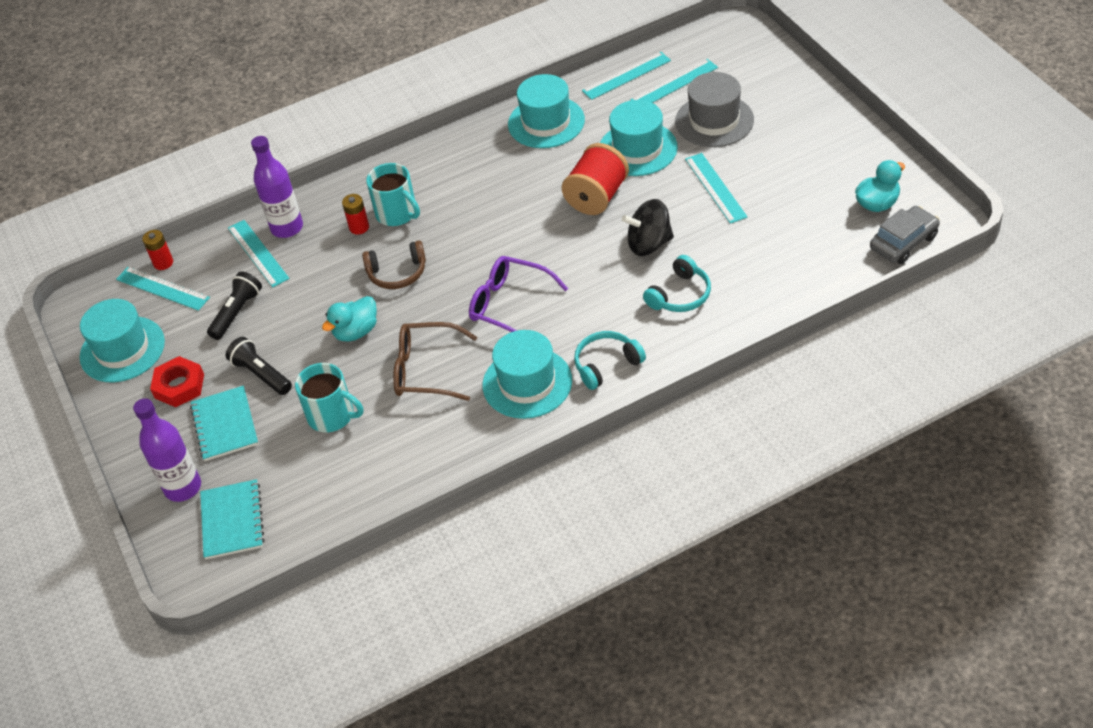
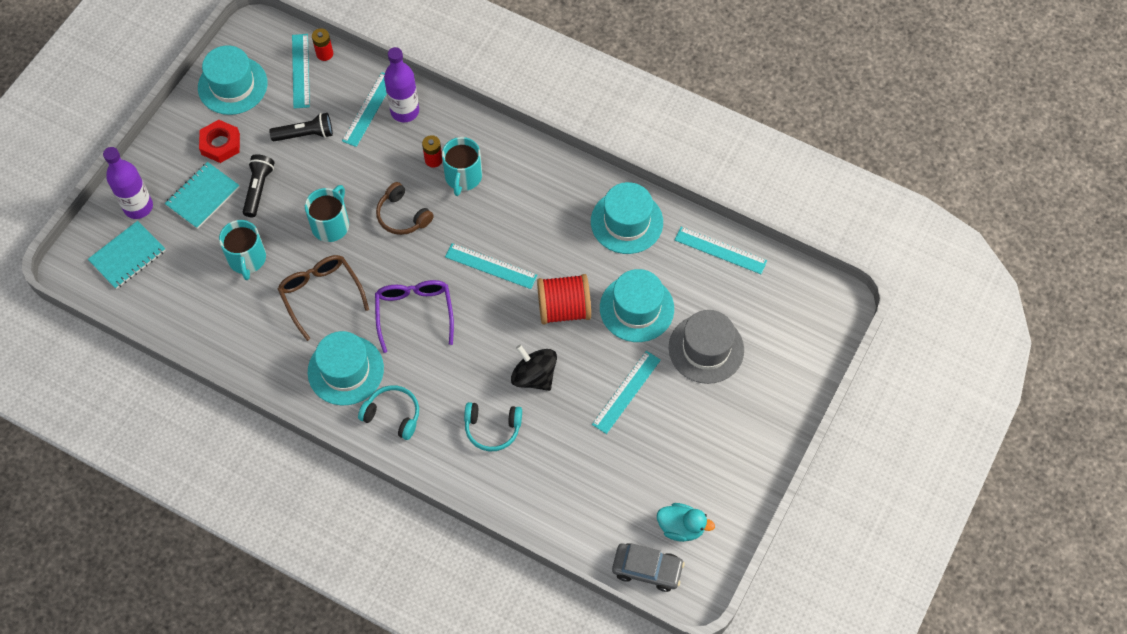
camera: 50 degrees right, 15 degrees up
(356, 331) = (331, 224): turquoise duck -> turquoise mug
(674, 84) = (733, 293): turquoise ruler -> turquoise ruler (491, 266)

